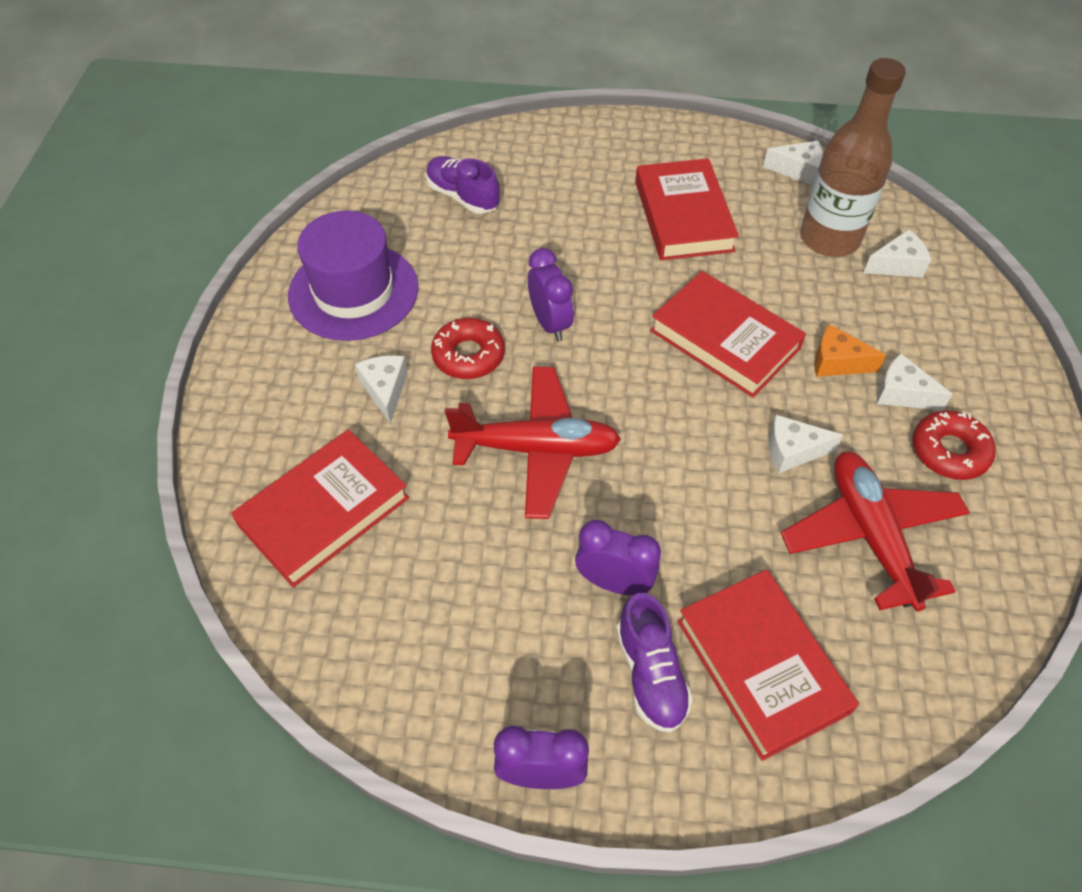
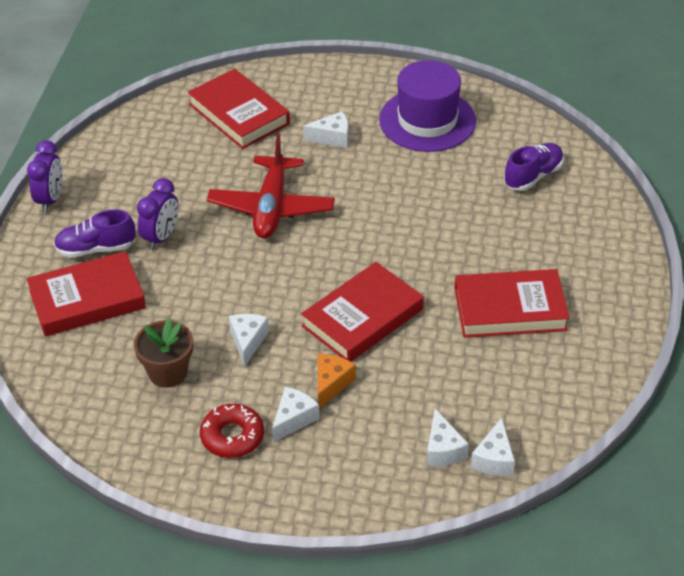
camera: 95 degrees right, 10 degrees down
(468, 355) = (360, 177): red donut -> none
(550, 323) = (388, 220): purple clock -> none
(797, 170) = (576, 400): white cheese -> white cheese (494, 459)
(829, 239) = (479, 406): brown bottle -> none
(871, 535) = (168, 372): red plane -> brown flower pot

